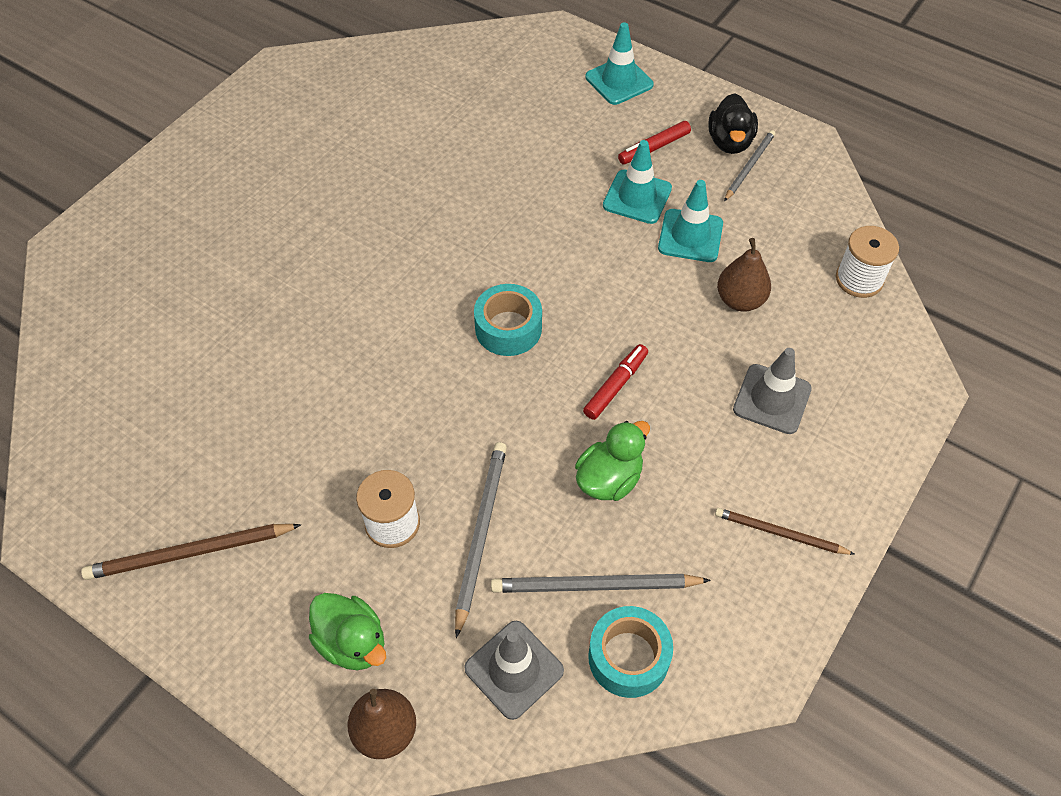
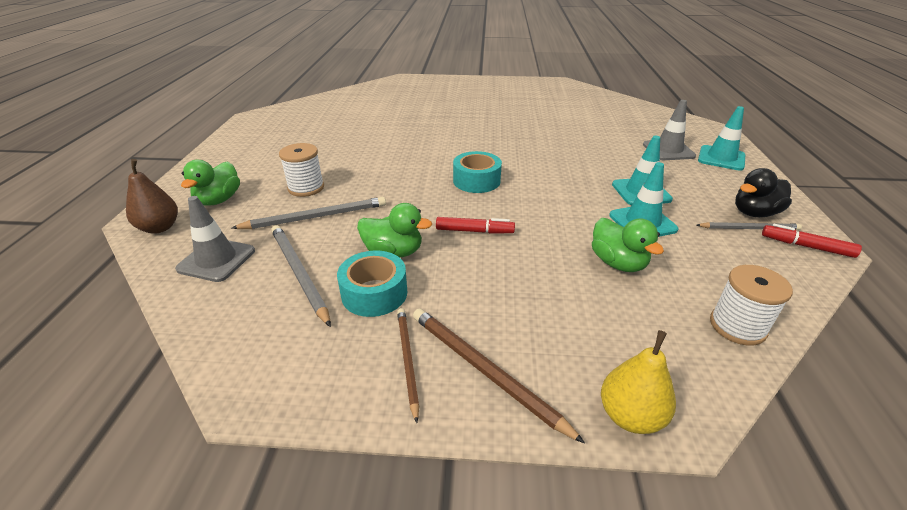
camera: 60 degrees right, 20 degrees down
(189, 553) = (257, 145): brown pencil -> brown pencil (484, 370)
(628, 657) = (242, 308): turquoise tape -> turquoise tape (374, 293)
(654, 148) = (691, 186): red marker -> red marker (806, 246)
(740, 300) = (618, 263): brown pear -> green duck
(772, 399) = (542, 311): grey traffic cone -> grey traffic cone (668, 150)
(907, 411) = (630, 416): none -> yellow pear

